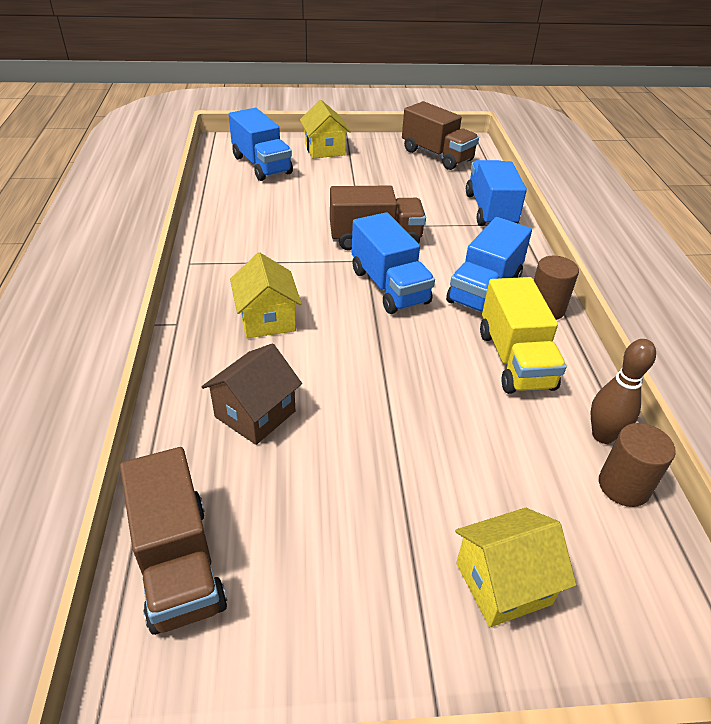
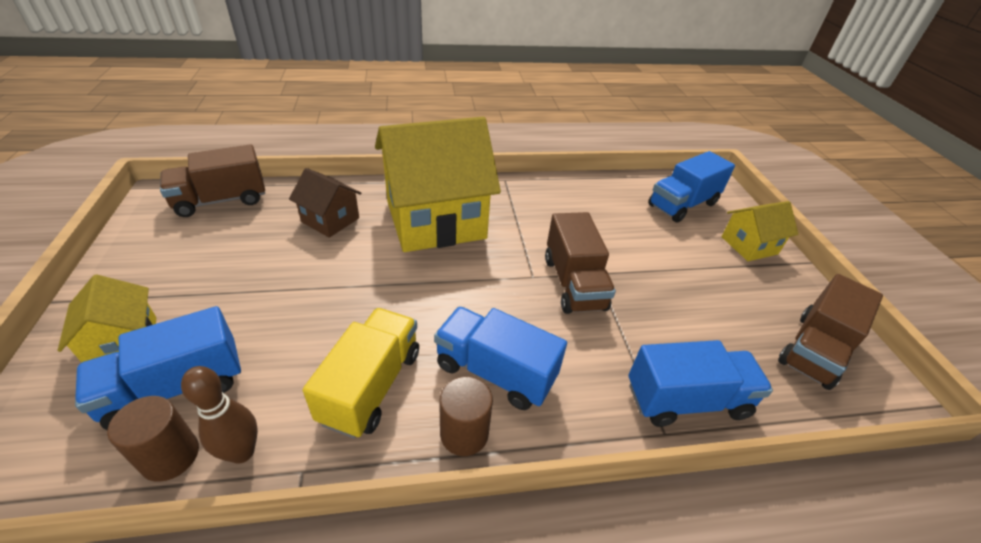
camera: 85 degrees right, 0 degrees up
(267, 319) = (435, 220): yellow house -> yellow house, size x2.10
(389, 286) = (490, 292): blue truck -> blue truck (176, 387)
(515, 360) = (371, 386): yellow truck -> yellow truck turned 120 degrees clockwise

